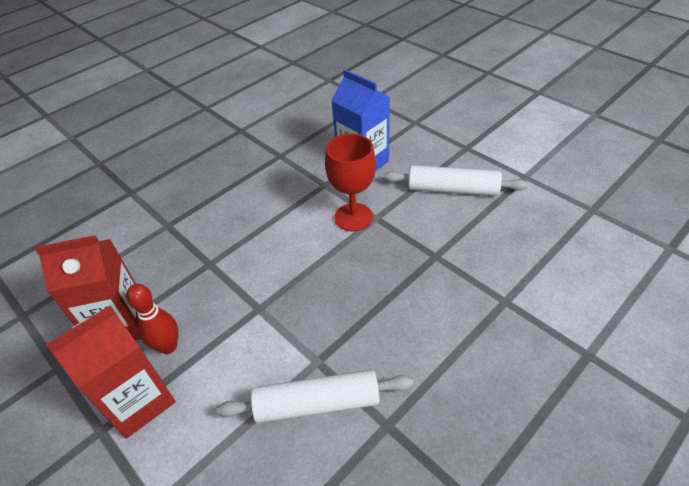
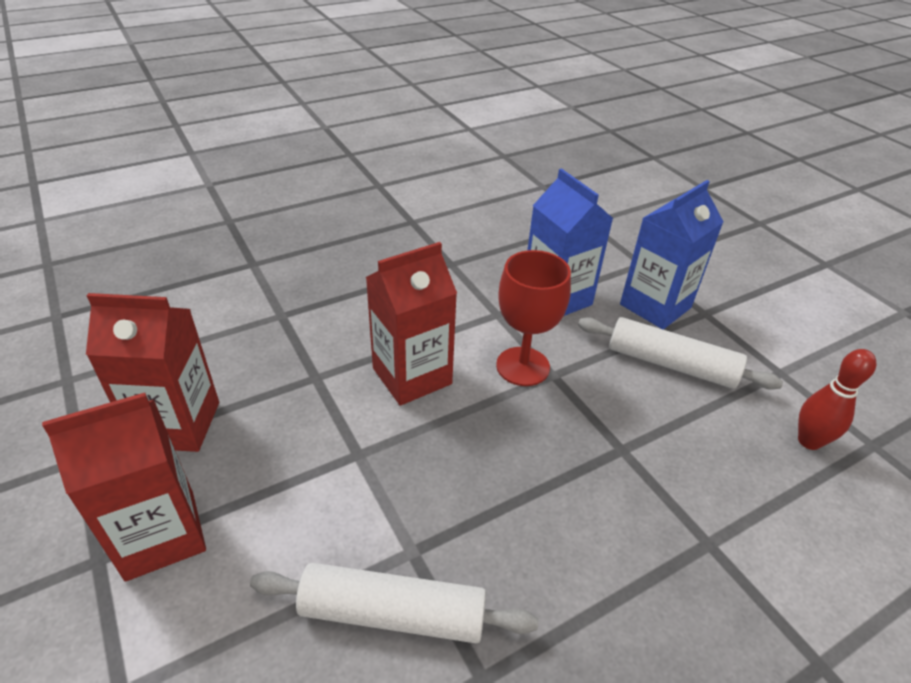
camera: 10 degrees right, 5 degrees down
(168, 346) = (225, 472): red bowling pin -> red bowling pin (809, 441)
(278, 244) = (412, 376): none -> red carton
(432, 151) = (655, 306): none -> blue carton

